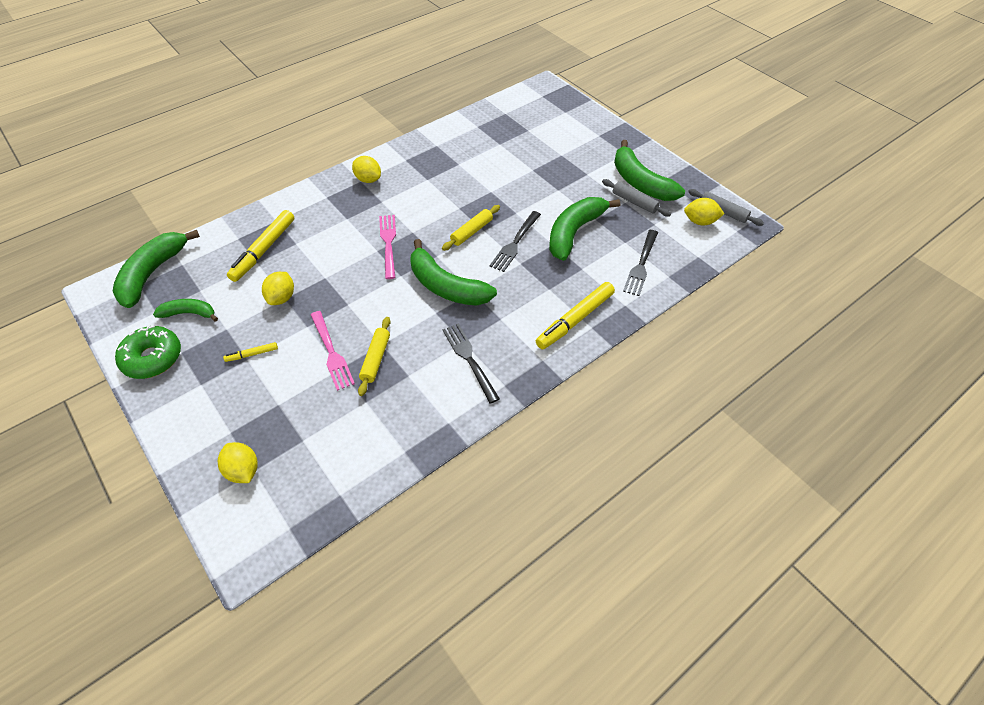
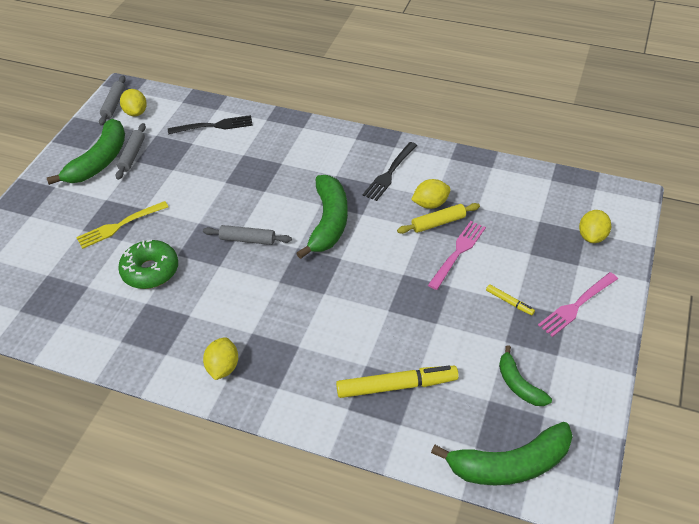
camera: 120 degrees left, 5 degrees down
(152, 358) = (583, 371): green donut -> green donut (150, 271)
(282, 298) = (438, 325): yellow lemon -> yellow lemon (430, 204)
(388, 243) = (308, 290): pink fork -> pink fork (576, 305)
(471, 232) = (247, 240): yellow rolling pin -> grey rolling pin
(515, 243) = (241, 205): black fork -> none
(549, 173) = (120, 225): none -> yellow fork
(574, 232) = (200, 175): green banana -> none
(575, 320) = (302, 137): yellow marker -> none

